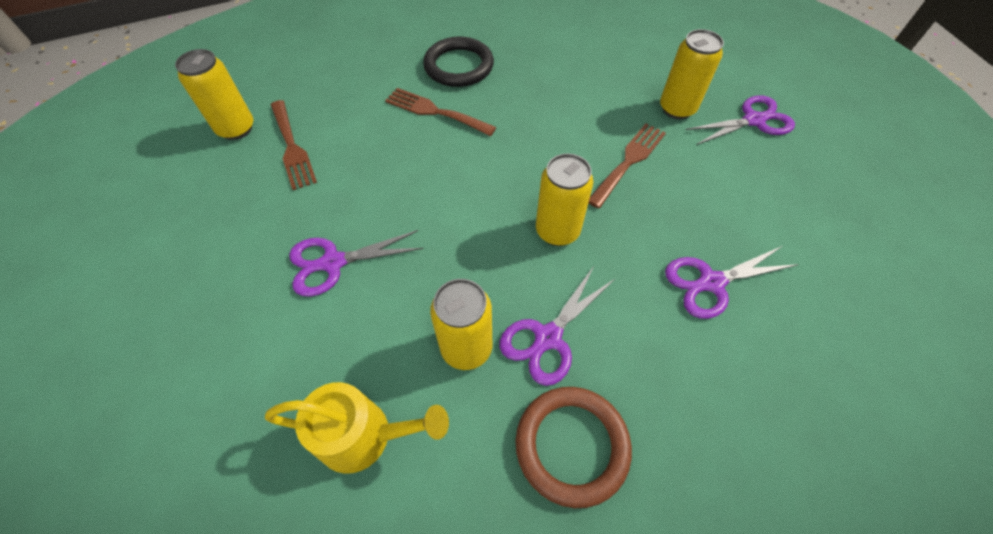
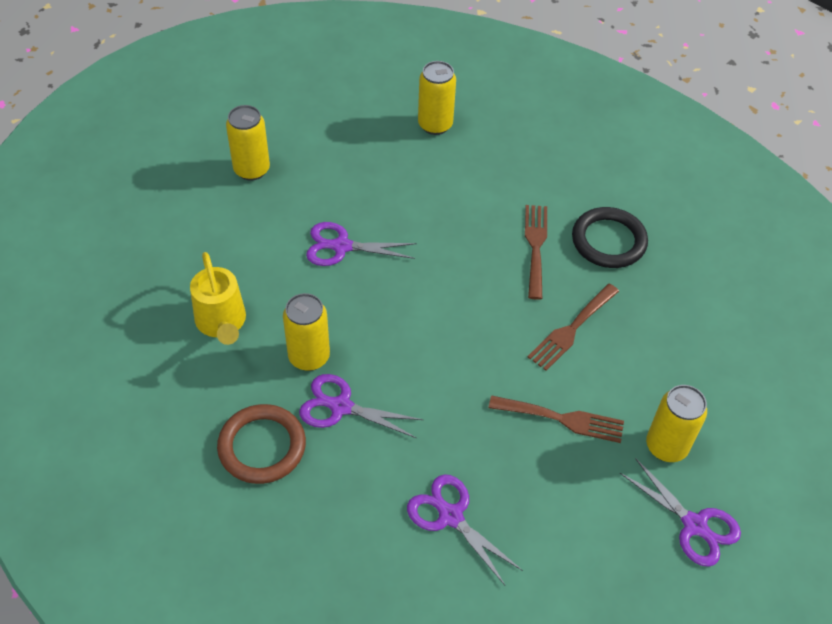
camera: 65 degrees right, 5 degrees down
(292, 147) = (436, 169): brown fork -> brown fork (571, 329)
(333, 263) = (342, 246): purple scissors -> purple scissors turned 45 degrees counterclockwise
(557, 231) = (447, 383): yellow can -> yellow can (252, 170)

